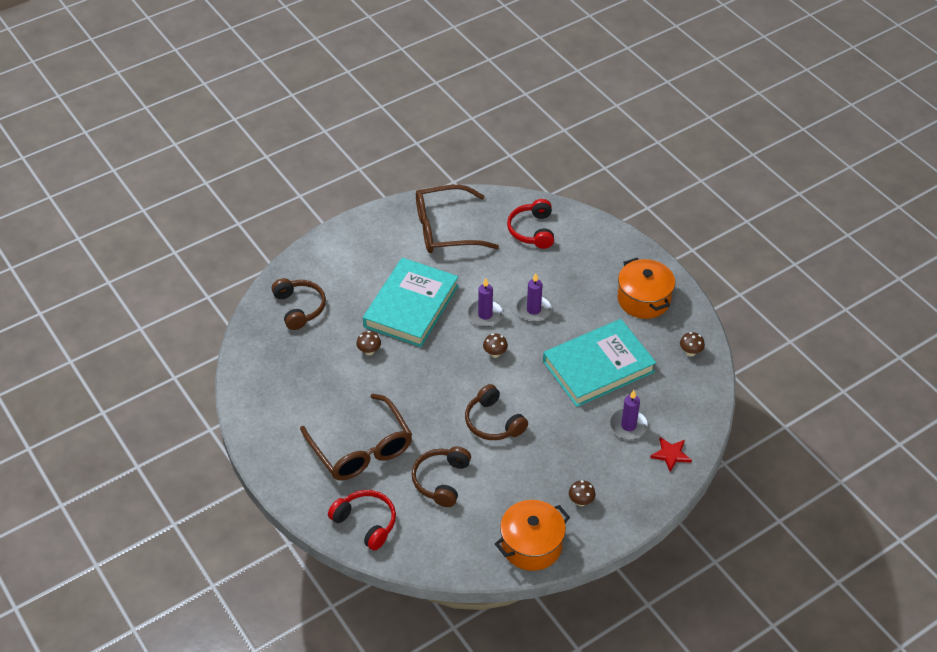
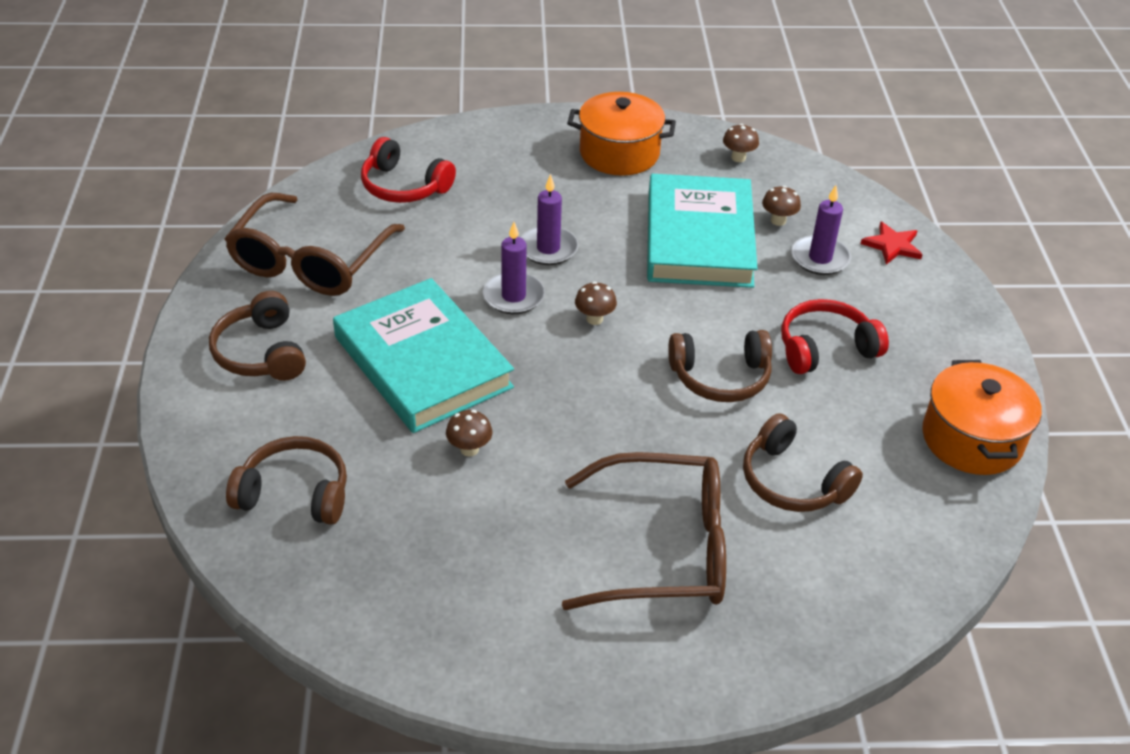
camera: 60 degrees left, 5 degrees down
(366, 523) = (821, 611): red headphones -> red headphones (825, 348)
(372, 249) = (261, 352): none -> brown headphones
(581, 501) = (921, 357): brown mushroom -> brown mushroom (778, 221)

